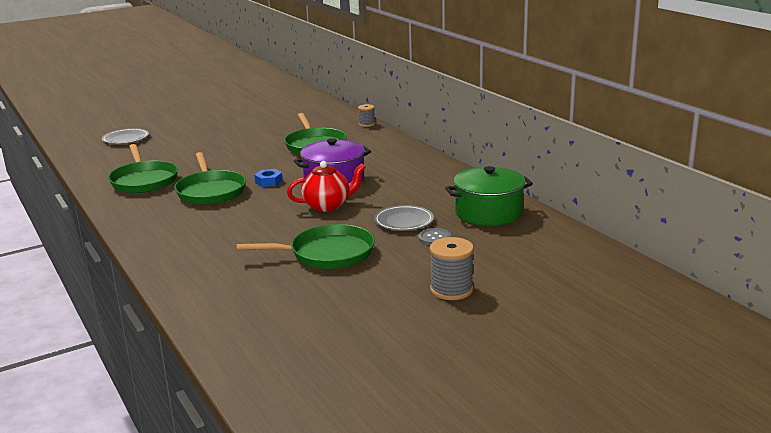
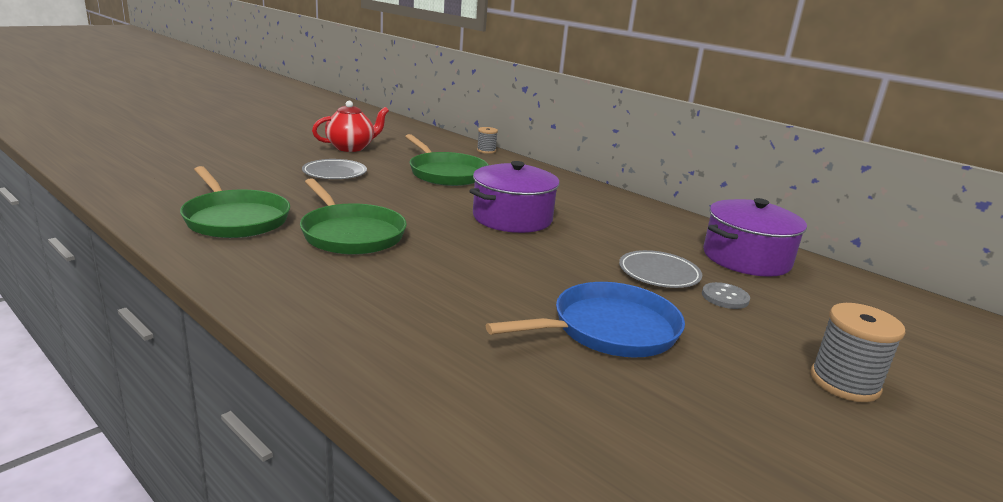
camera: 20 degrees left, 0 degrees up
(125, 139) = (173, 161): grey plate -> grey plate (334, 173)
(268, 182) = (425, 220): blue nut -> none
(327, 205) = (536, 253): red teapot -> red teapot (351, 147)
(328, 253) = (609, 329): green pan -> blue pan
(488, 212) = (746, 258): green pot -> purple pot

